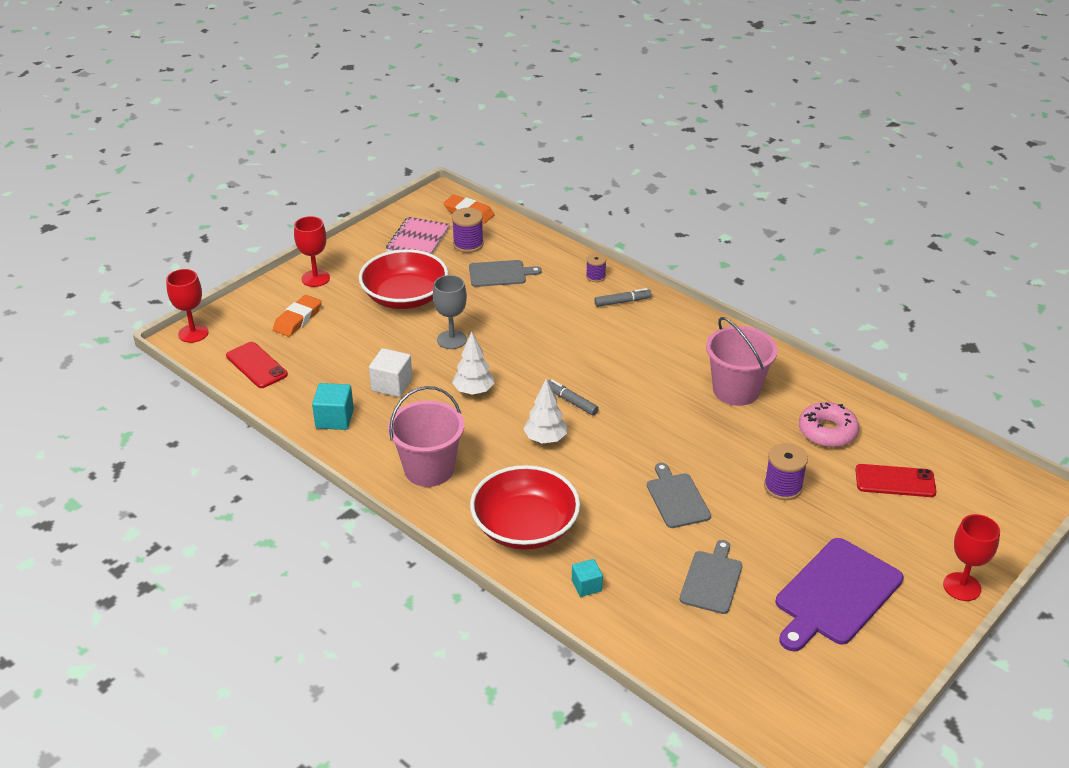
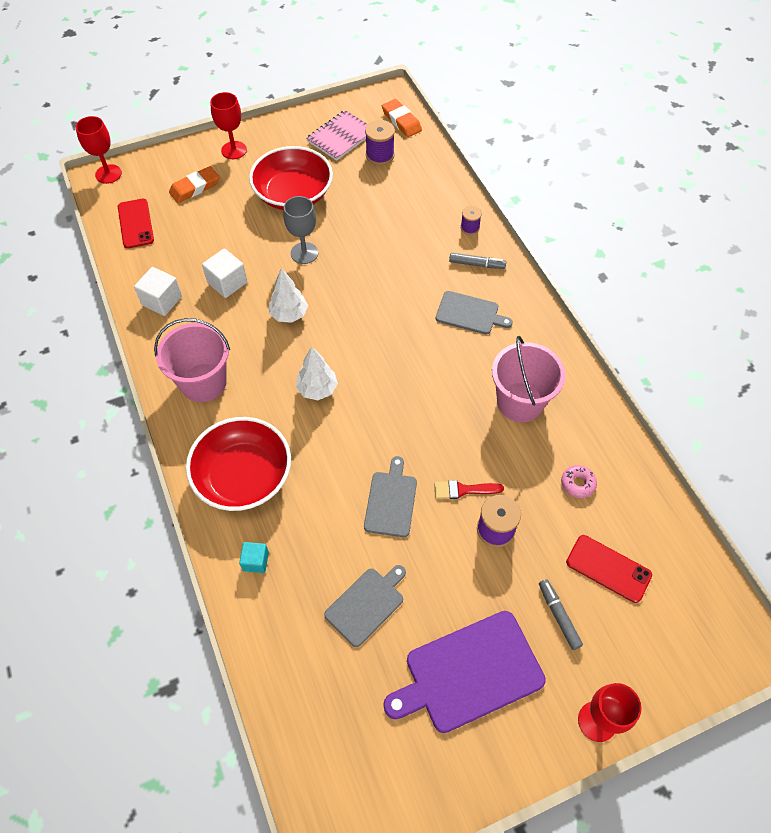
camera: 25 degrees right, 20 degrees up
(334, 419) = (162, 300): turquoise cube -> white cube
(500, 274) = (387, 196): grey cutting board -> grey cutting board (469, 313)
(571, 401) = (364, 357): grey marker -> grey marker (558, 616)
(734, 469) = (463, 490): none -> red brush
(827, 432) = (577, 483): pink donut -> pink donut, size x0.58

